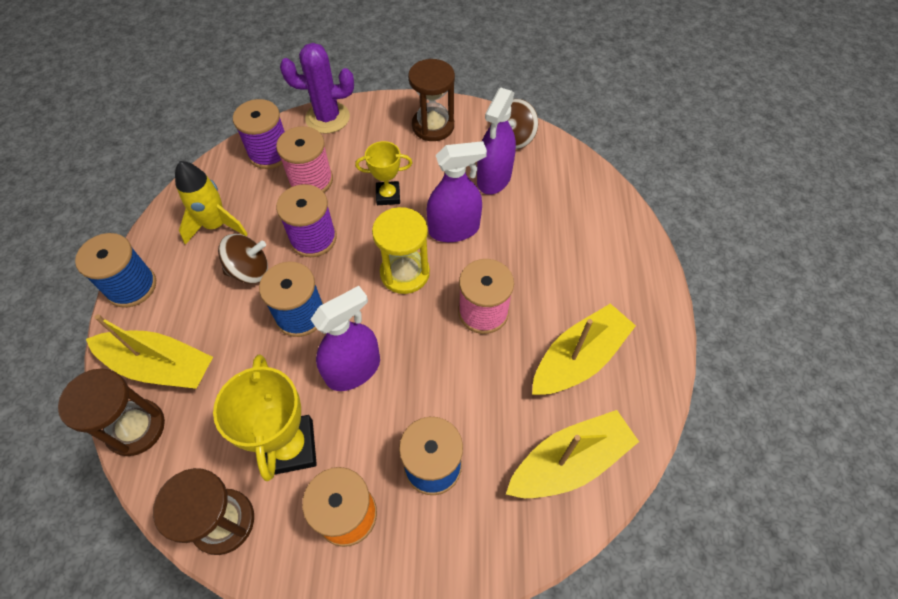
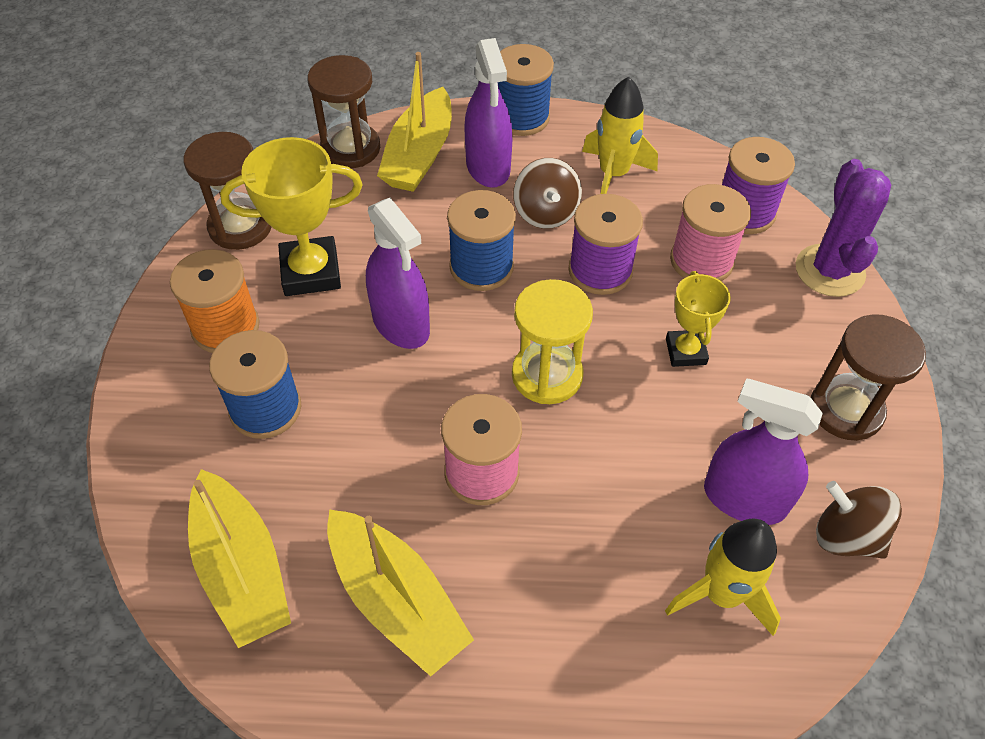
camera: 90 degrees right, 5 degrees down
(454, 229) = (629, 437): purple spray bottle -> purple spray bottle (488, 167)
(553, 194) = (721, 594): none -> yellow rocket

